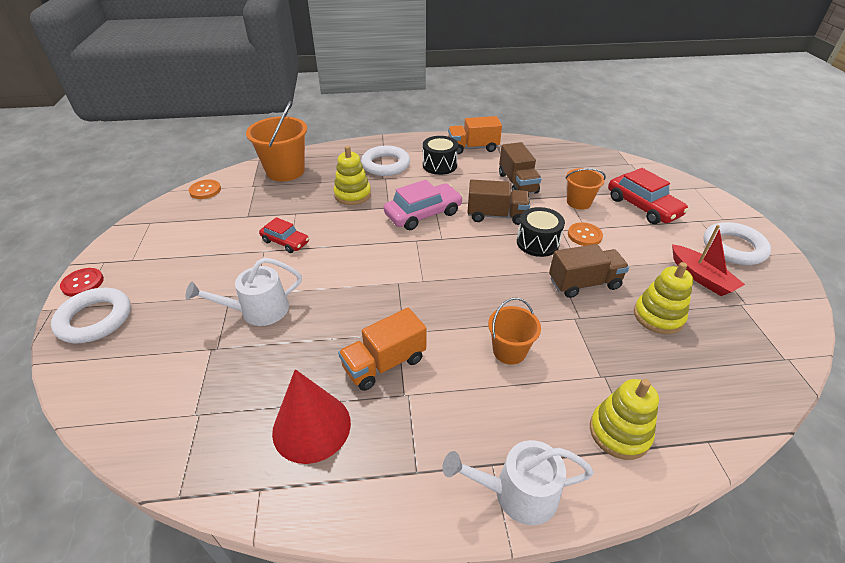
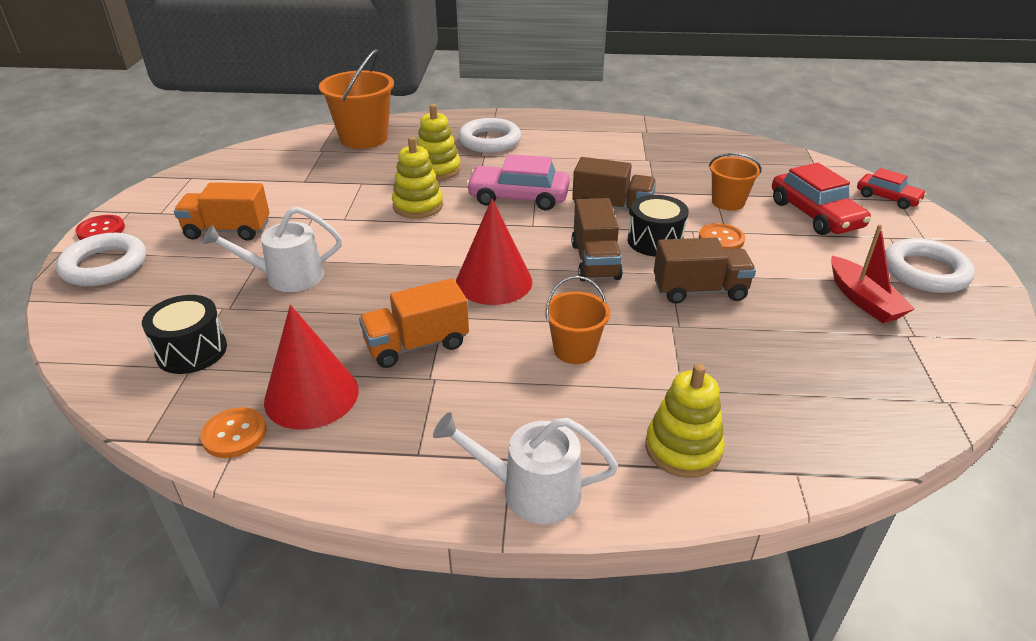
camera: 10 degrees right, 5 degrees down
(205, 190) = (263, 150): orange button -> orange button (234, 434)
(285, 242) = (340, 211): red car -> red car (887, 198)
(423, 214) = (518, 197): pink car -> pink car turned 150 degrees counterclockwise
(427, 294) = (494, 281): none -> red cone
(439, 165) = (558, 147): black drum -> black drum (191, 351)
(473, 148) = (609, 131): orange truck -> orange truck (228, 230)
(517, 183) = (653, 174): brown truck -> brown truck (595, 261)
(658, 316) = (785, 336): yellow stacking toy -> yellow stacking toy (418, 206)

